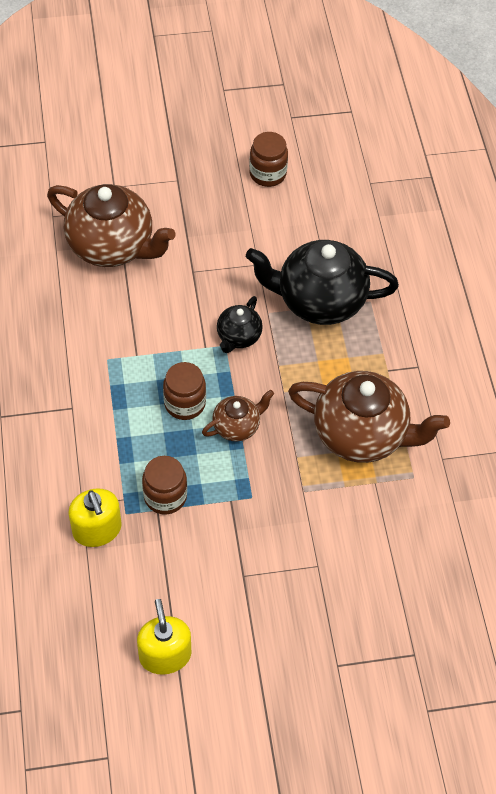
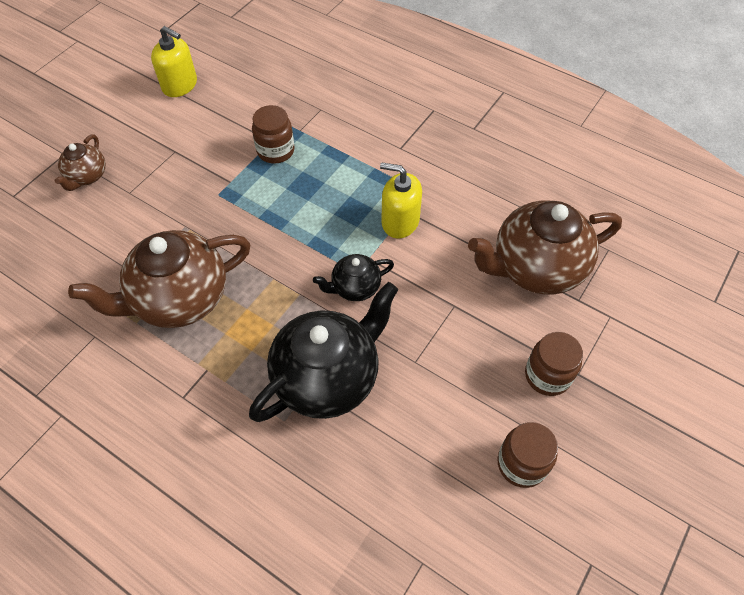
camera: 135 degrees right, 0 degrees up
(97, 529) = (294, 105): yellow soap dispenser -> yellow soap dispenser (400, 221)
(185, 403) = (333, 210): brown jar -> brown jar (547, 375)
(237, 426) = (279, 227): brown teapot -> brown teapot (87, 176)
(238, 337) = (355, 287): black teapot -> black teapot turned 90 degrees counterclockwise

